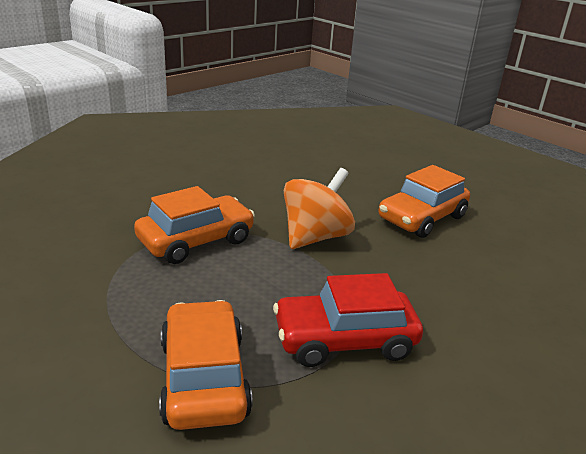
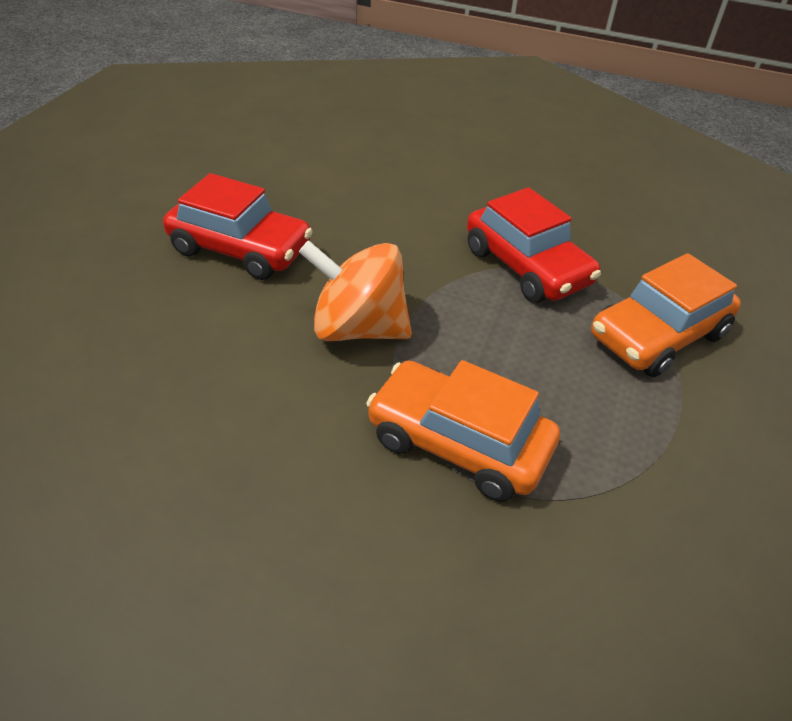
camera: 115 degrees left, 15 degrees up
(422, 218) = (240, 249): orange car -> red car

